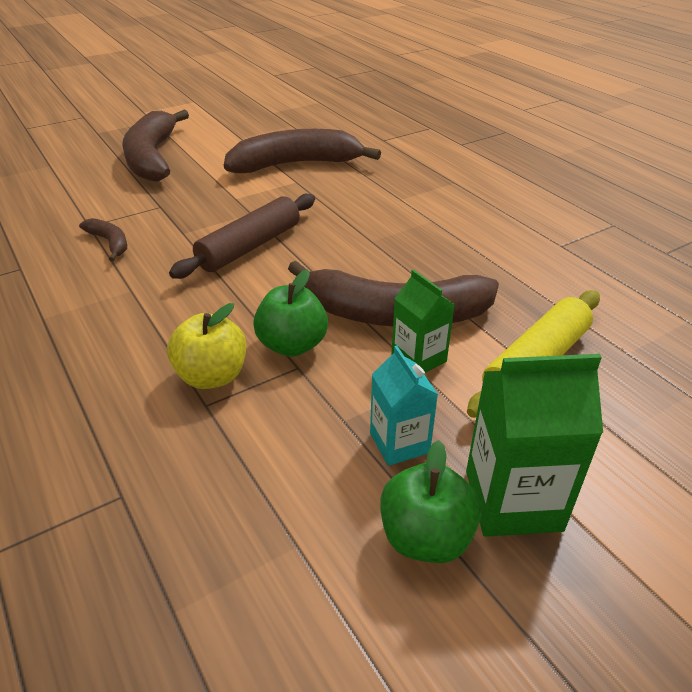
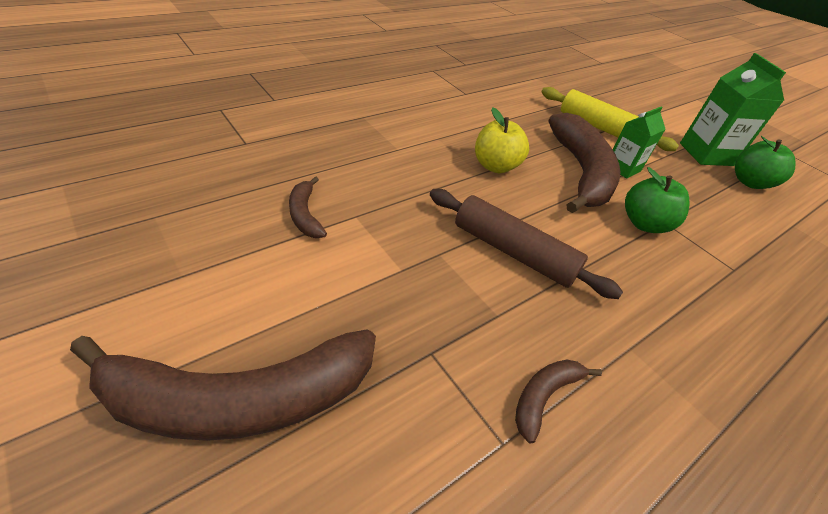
camera: 100 degrees left, 5 degrees up
(212, 376) = (705, 268): yellow apple -> yellow apple (495, 166)
(296, 164) = (305, 214): brown banana -> brown banana, size x0.45
(399, 443) = (698, 184): turquoise carton -> none

